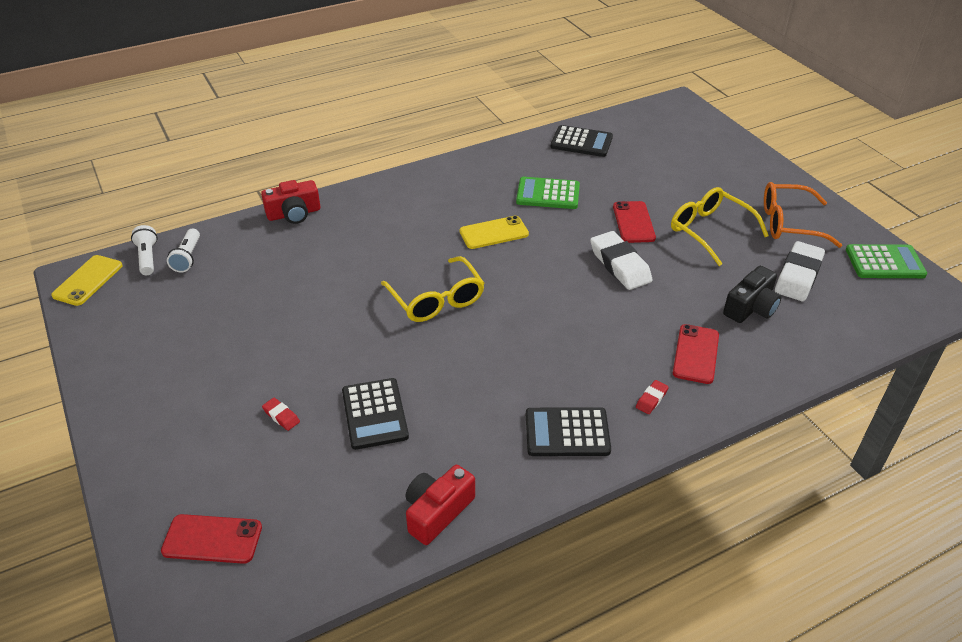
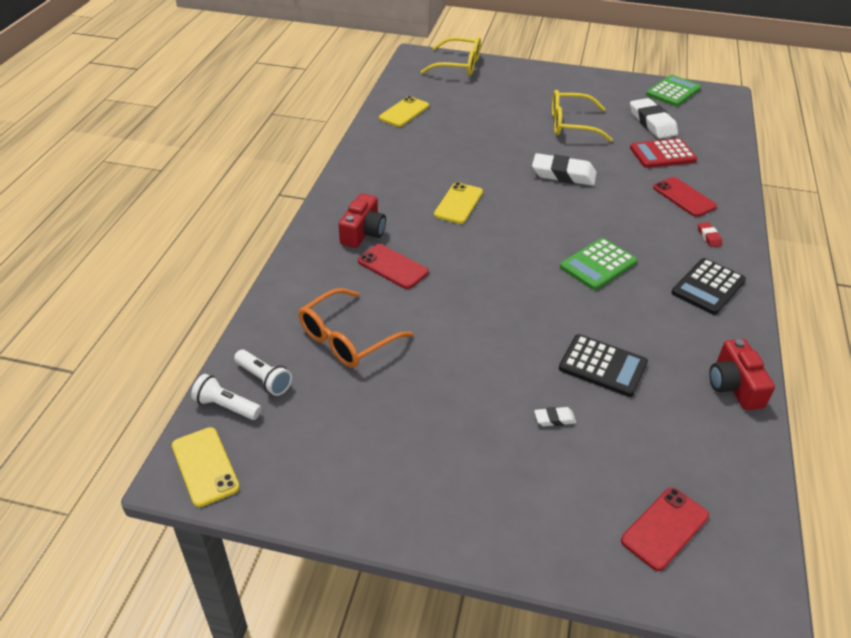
camera: 50 degrees left, 0 degrees up
(281, 416) = (554, 419): red eraser -> white eraser
(294, 214) = (290, 285): red camera -> red camera (363, 232)
(436, 299) = (503, 269): yellow glasses -> yellow glasses (458, 65)
(548, 194) = (445, 158): green calculator -> green calculator (598, 265)
(581, 142) = (404, 112): black calculator -> yellow phone
(633, 222) = (525, 144): red phone -> red phone (393, 267)
(751, 307) = (662, 154): black camera -> red calculator
(789, 223) = (600, 96): orange glasses -> orange glasses (347, 338)

